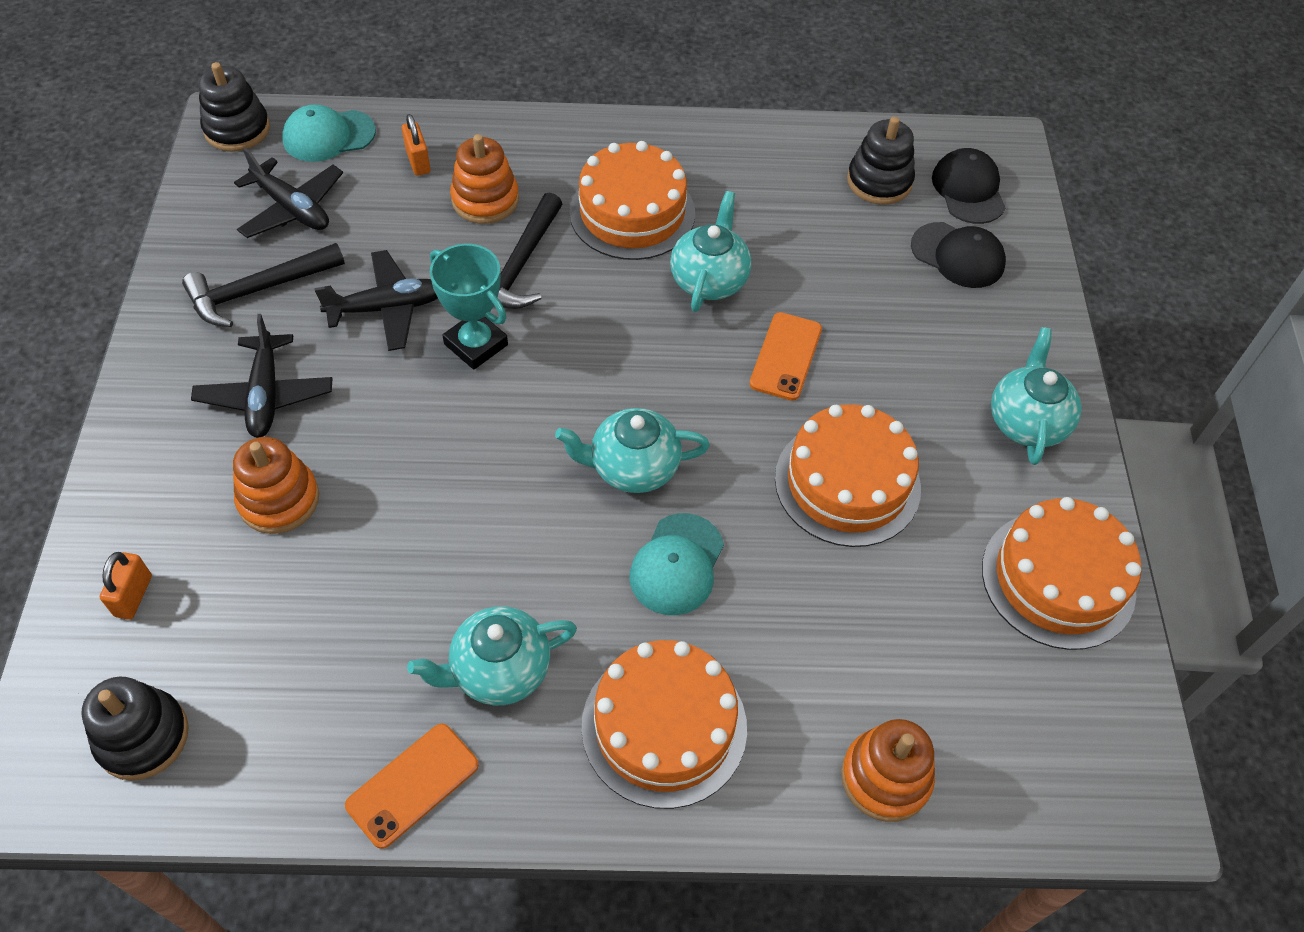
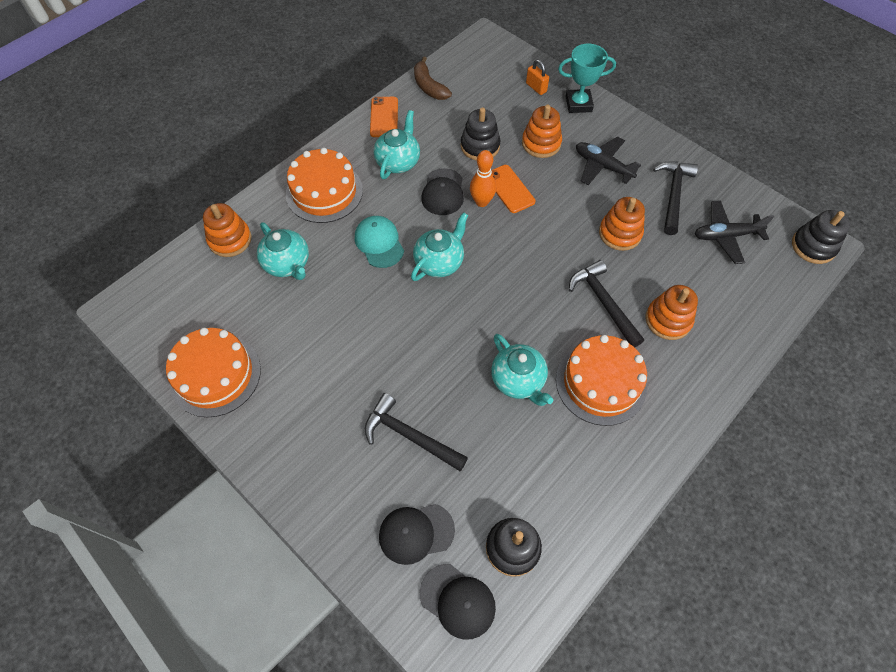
camera: 135 degrees right, 5 degrees up
(142, 737) = (475, 67): black stacking toy -> black stacking toy (480, 146)
(265, 775) = (429, 87): none -> brown banana
(328, 136) = (779, 282): turquoise cap -> none
(387, 308) = (620, 233): black plane -> orange stacking toy
(418, 162) = (725, 309): orange padlock -> none
(476, 344) = (565, 252): turquoise trophy -> turquoise trophy (578, 104)
(476, 494) = (482, 202): none -> orange bowling pin
(504, 557) = (443, 192): none -> black cap
(785, 356) = (437, 373): orange phone -> orange phone (509, 189)
(847, 483) = (346, 336): orange cake -> none
(881, 328) = (410, 436): none -> black hammer
(1026, 421) = (289, 449): turquoise teapot -> turquoise teapot (287, 264)

